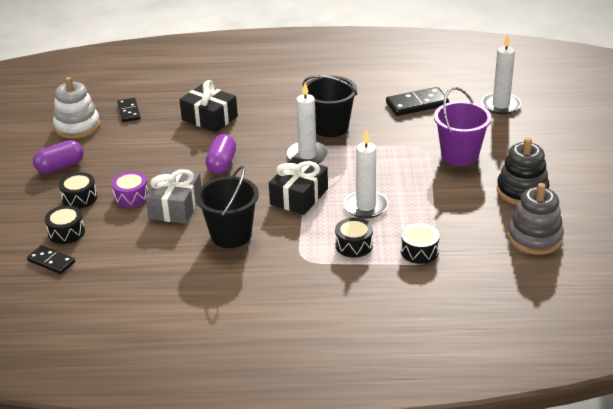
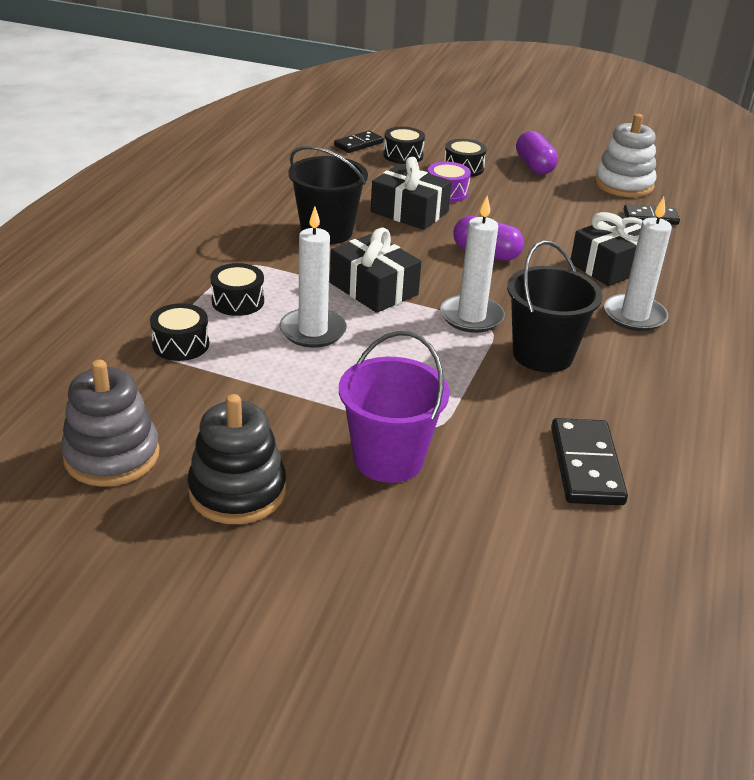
camera: 105 degrees right, 0 degrees up
(175, 206) = (409, 212): grey gift -> black gift
(501, 105) = (541, 580): white candle -> white candle (634, 316)

